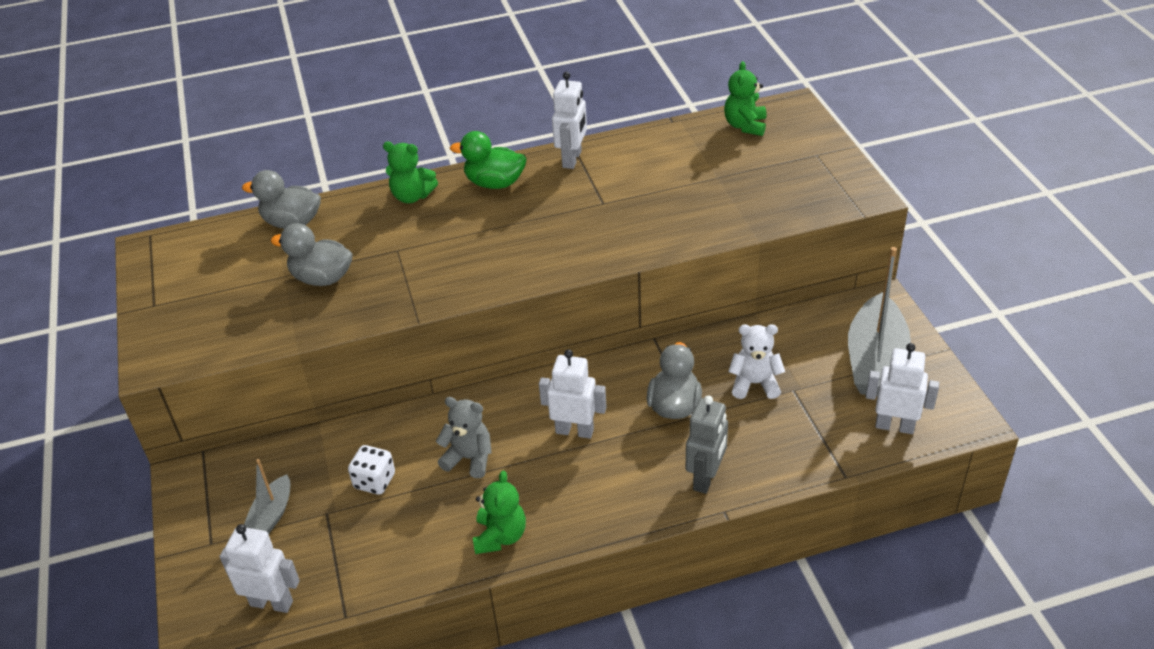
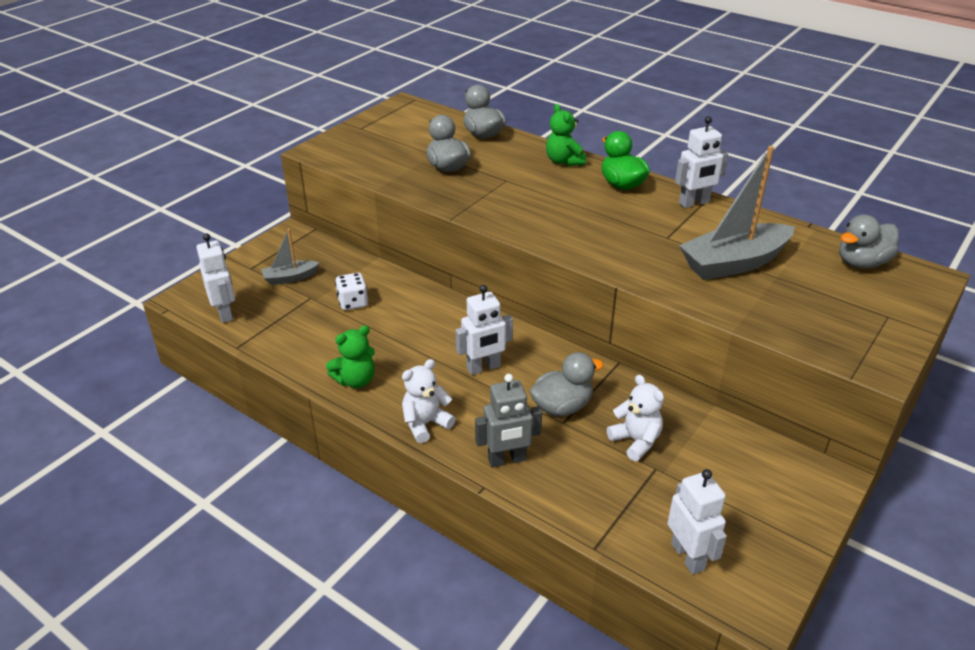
camera: 50 degrees right, 5 degrees down
(469, 458) = (410, 332): grey teddy bear -> none
(574, 431) = (483, 367): white robot -> white robot turned 90 degrees clockwise
(611, 512) = (425, 424): none -> white teddy bear
(745, 126) = (861, 263): green teddy bear -> grey duck
(875, 361) = (751, 507): grey boat -> grey boat (734, 263)

